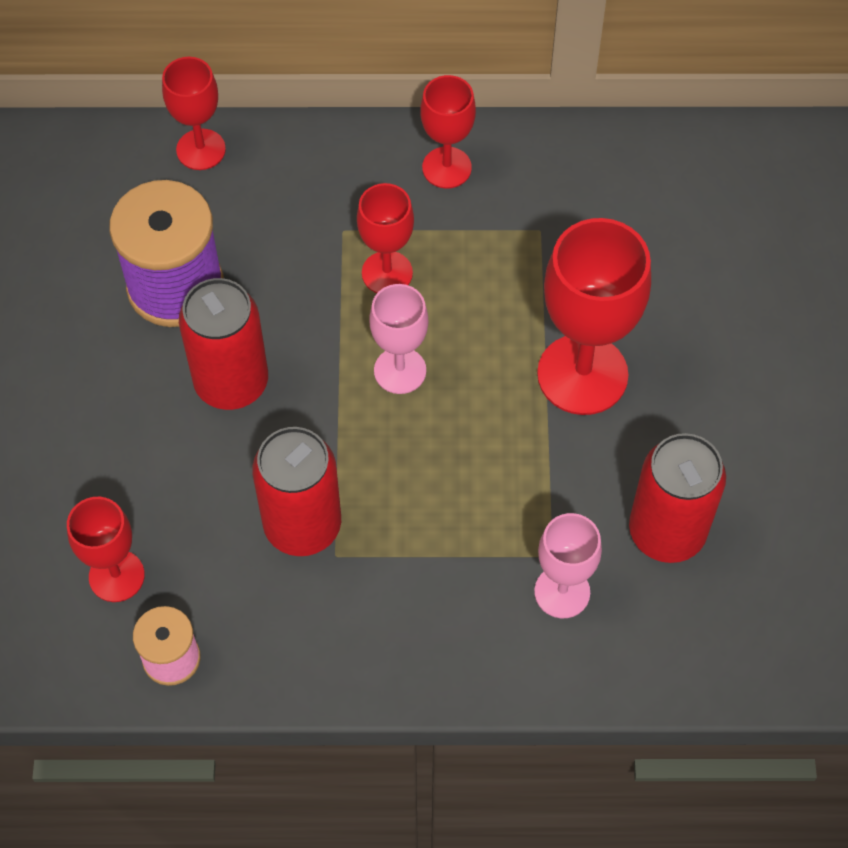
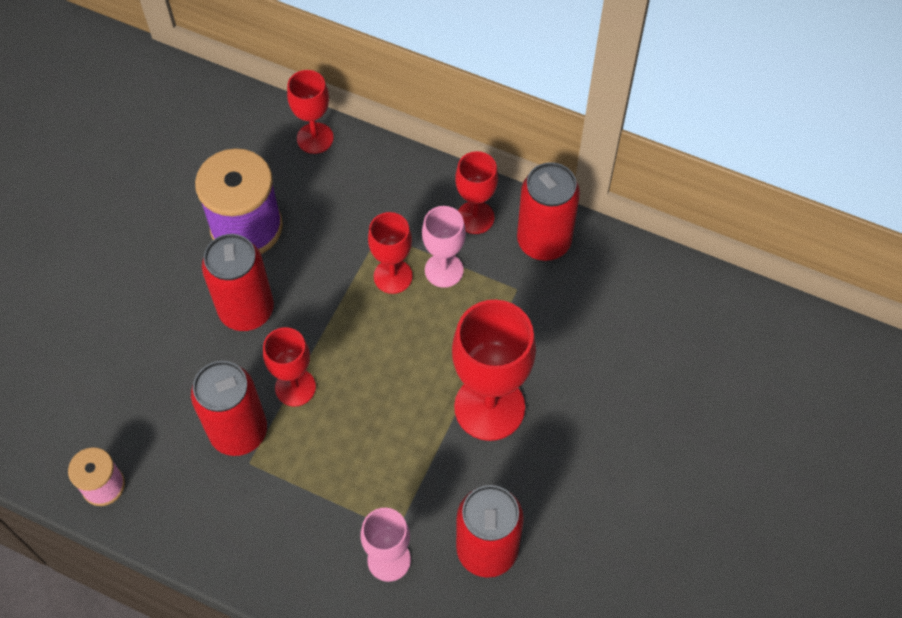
camera: 25 degrees right, 0 degrees up
(116, 576) = (99, 412): red goblet -> red goblet (295, 387)
(400, 370) = (364, 350): pink goblet -> pink goblet (444, 270)
(541, 164) = (543, 241): none -> red can

